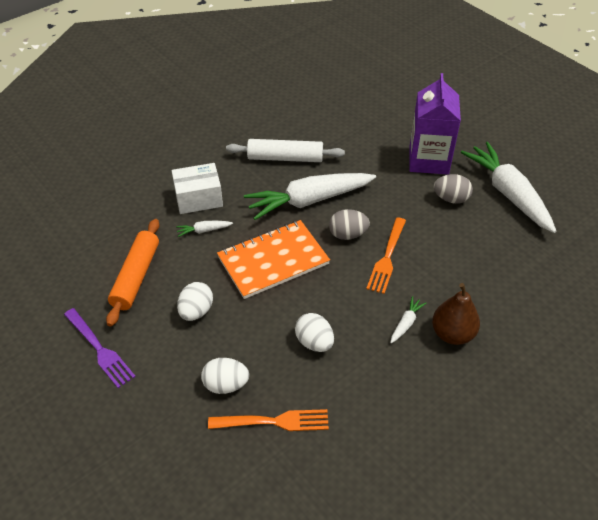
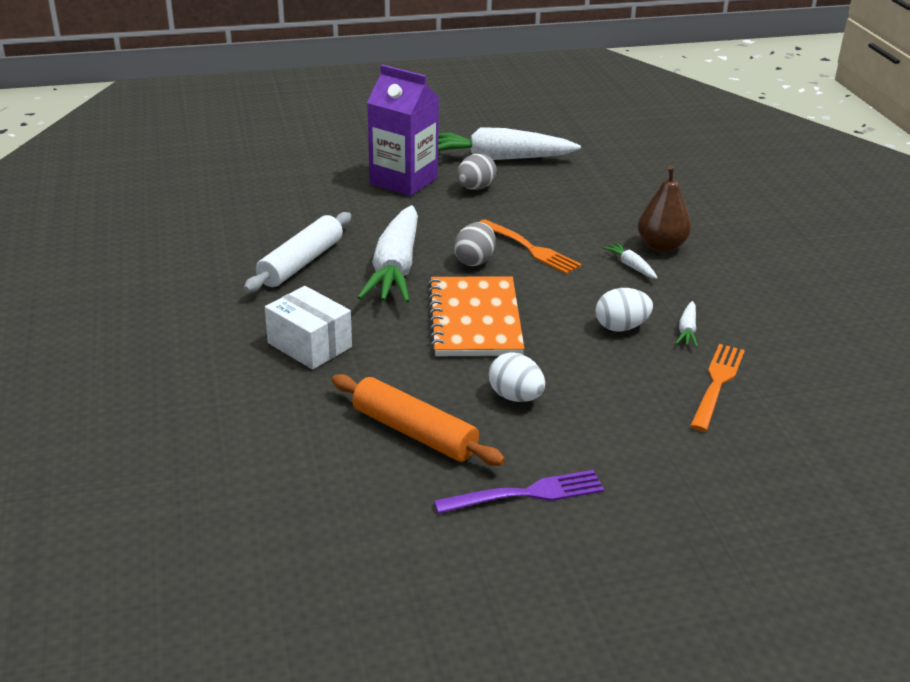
camera: 65 degrees left, 15 degrees down
(198, 198) = (309, 345): white box -> white box turned 60 degrees counterclockwise
(204, 230) = (376, 356): white carrot -> white carrot (687, 330)
(226, 385) = (647, 403): white egg -> none

